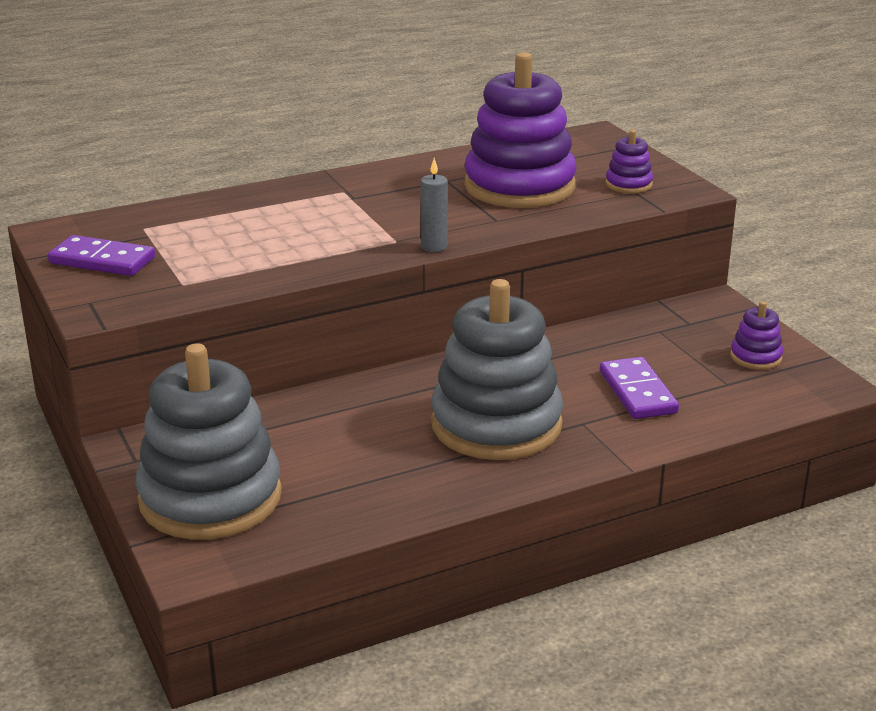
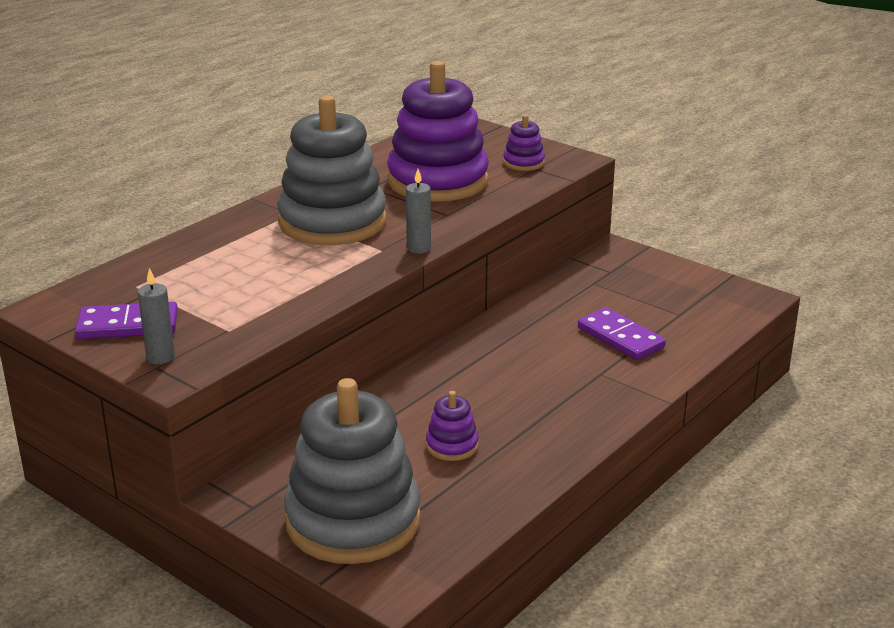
camera: 25 degrees left, 0 degrees up
(101, 294) = (160, 357): none -> grey candle
(496, 425) = (535, 392): grey stacking toy -> grey stacking toy (332, 222)
(755, 357) = (682, 288): purple stacking toy -> purple stacking toy (452, 446)

